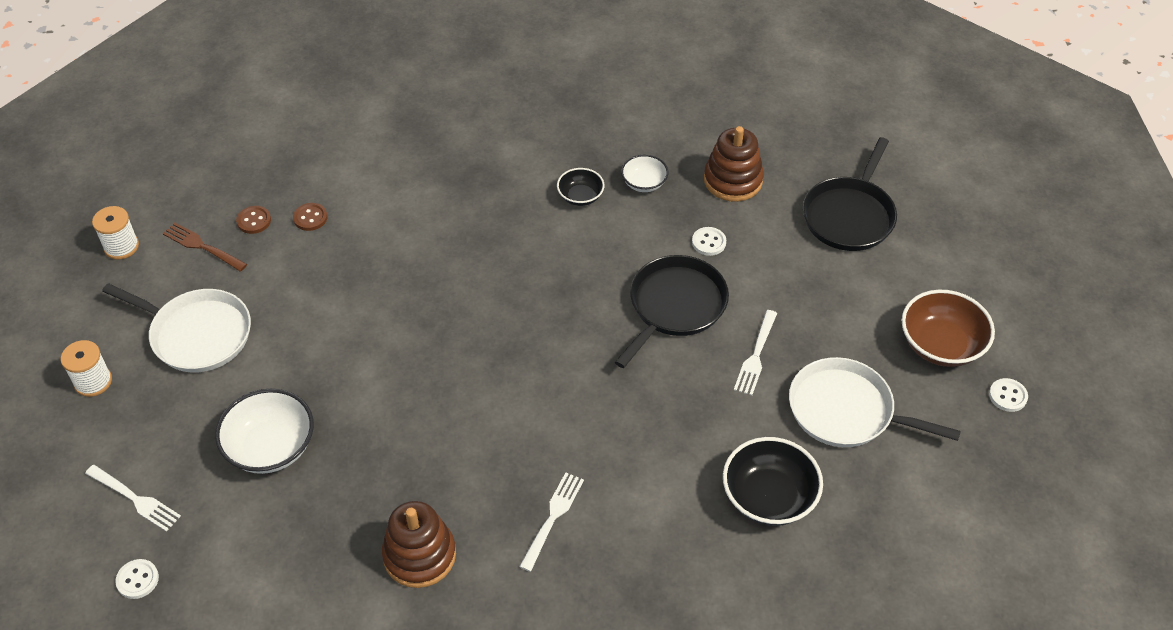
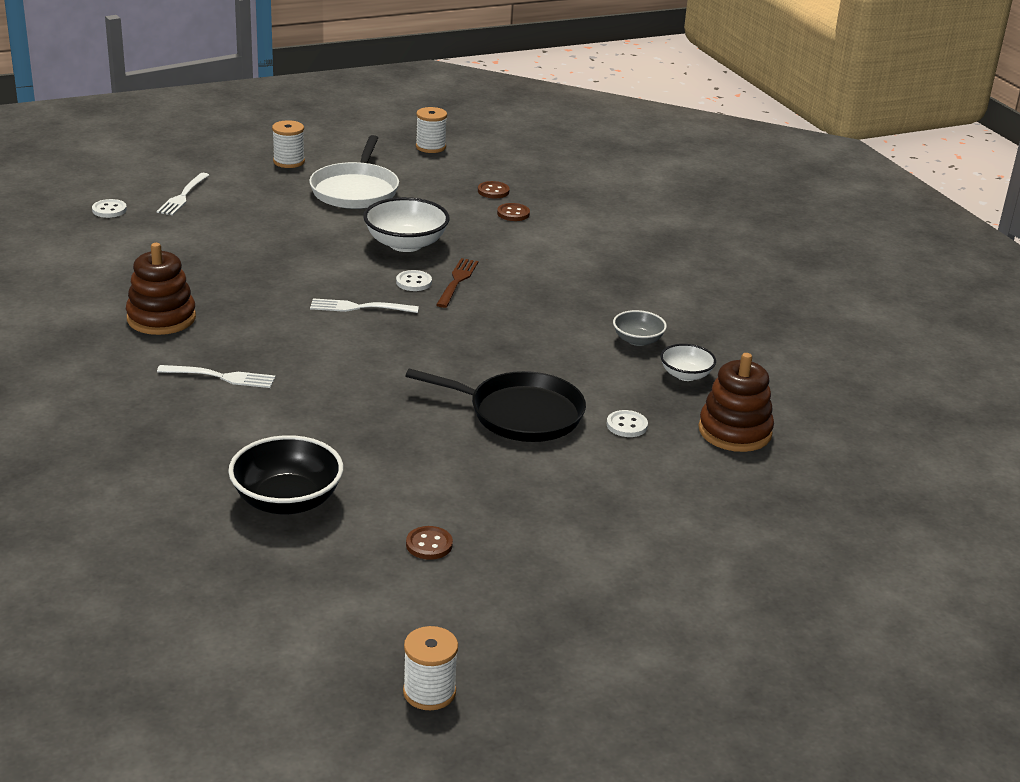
camera: 70 degrees right, 20 degrees down
(202, 246) = (450, 176): brown fork -> brown fork (457, 281)
(271, 447) = (252, 238): white bowl -> white bowl (406, 244)
(580, 196) = (637, 340): black bowl -> grey bowl
(756, 355) = (478, 473): white fork -> white fork (359, 307)
(846, 411) = (429, 544): white pan -> brown button
(849, 215) = (741, 522): black pan -> none
(941, 345) = (569, 613): brown bowl -> none
(1007, 396) = (513, 677): white button -> white button (414, 282)
(1019, 449) = (429, 692): none -> white spool

